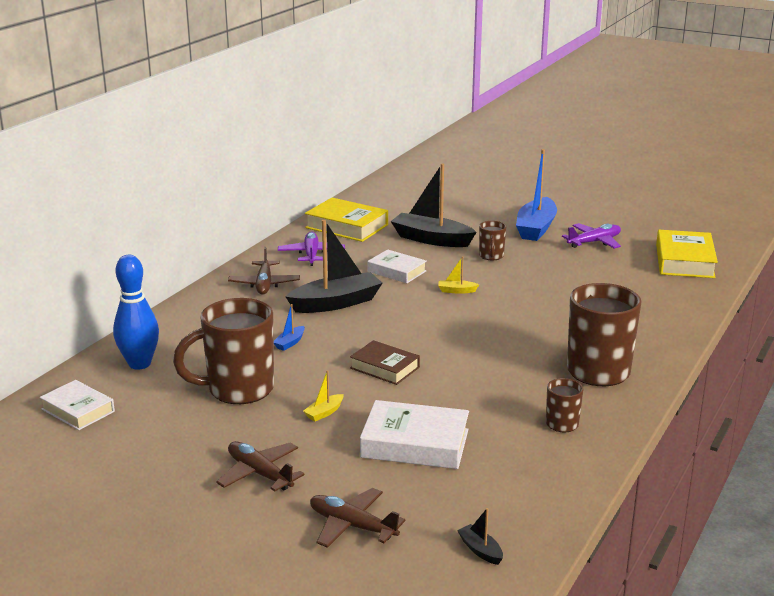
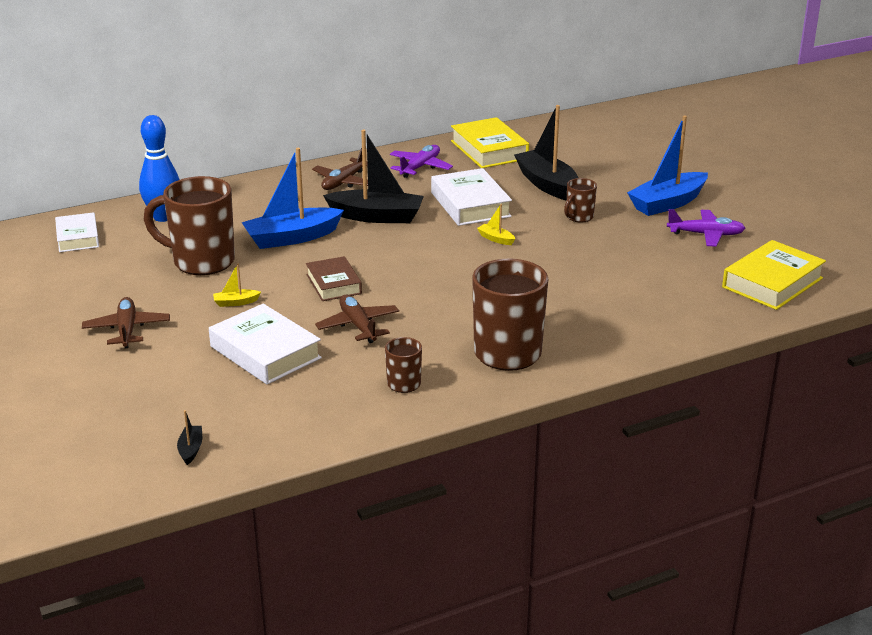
camera: 35 degrees right, 5 degrees up
(290, 343) = (292, 238): blue boat -> blue boat, size x2.37
(352, 526) = (132, 393): brown plane -> brown plane (358, 326)
(397, 271) = (470, 204): white book -> white book, size x1.53

